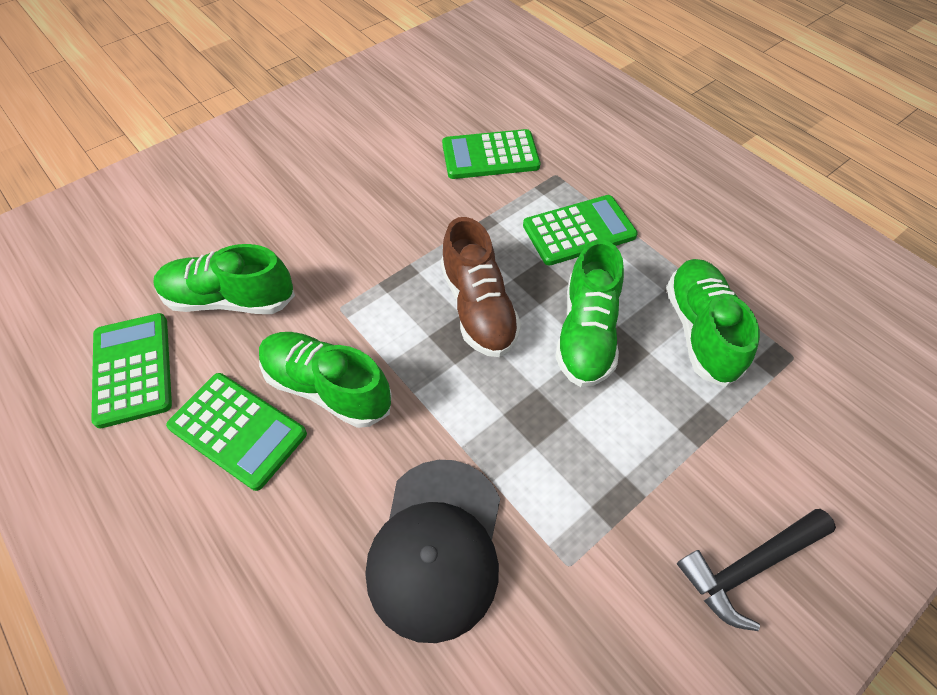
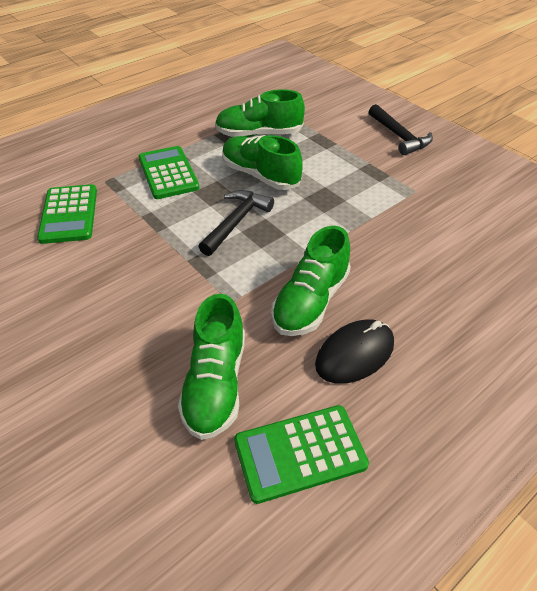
camera: 90 degrees left, 10 degrees down
(238, 430) = (355, 354): green calculator -> black mouse
(437, 547) = (419, 240): black cap -> none
(478, 308) = (236, 222): brown shoe -> black hammer
(586, 333) = (260, 175): green shoe -> green shoe turned 150 degrees counterclockwise

